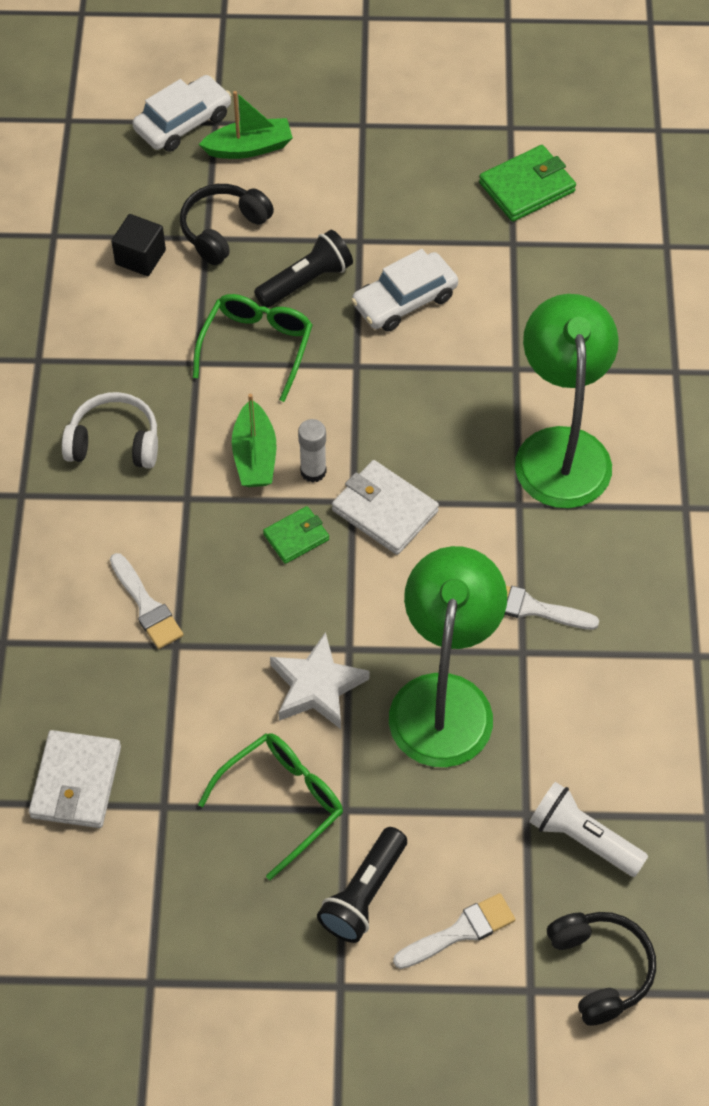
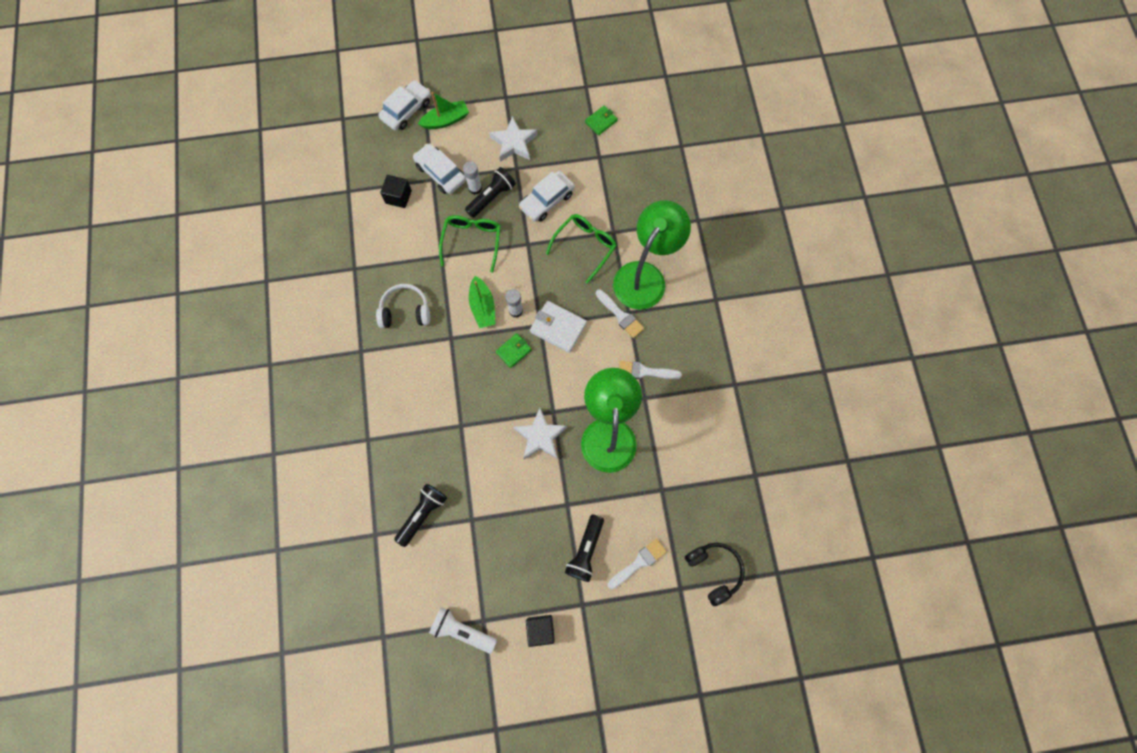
camera: 10 degrees left, 15 degrees up
(76, 782) = (422, 514): white wallet -> black flashlight
(146, 606) = (441, 405): white brush -> white brush (620, 315)
(223, 230) = (441, 173): black headphones -> white car
(253, 1015) = (540, 629): none -> black cube
(279, 263) = (475, 188): none -> white glue stick
(282, 802) = (534, 506): green glasses -> green glasses (585, 246)
(363, 200) = (514, 143): none -> white star
(527, 187) = (601, 121): green wallet -> green wallet, size x0.62
(561, 449) = (645, 276): green lamp -> green lamp turned 45 degrees clockwise
(583, 838) = (693, 499): white flashlight -> white flashlight (462, 630)

